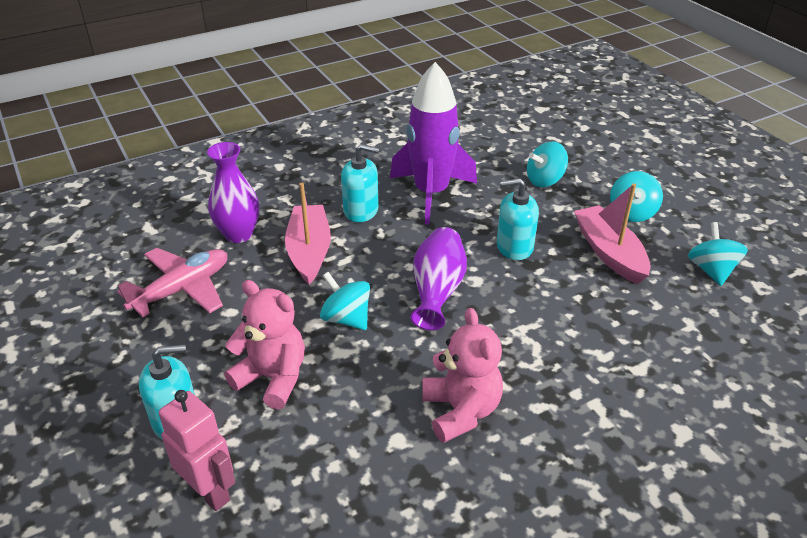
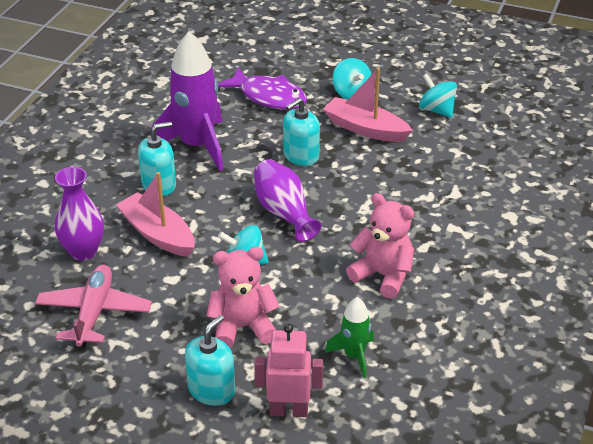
camera: 40 degrees left, 0 degrees up
(334, 478) = (354, 356): none -> green rocket
(545, 180) = (268, 97): turquoise spinning top -> purple fish

